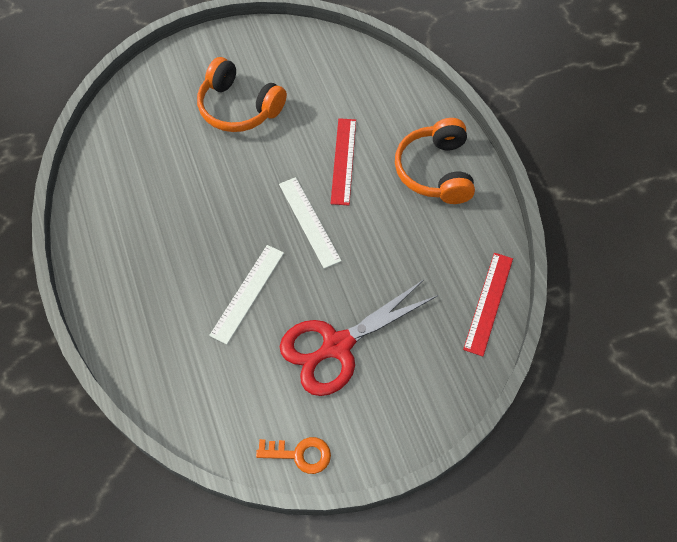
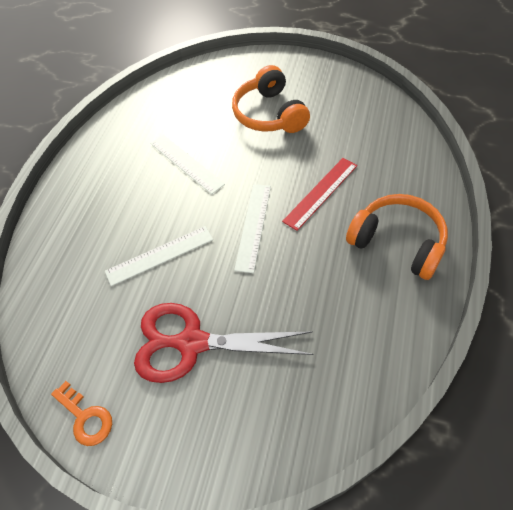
camera: 40 degrees right, 5 degrees down
(198, 197) = (186, 163): none -> white ruler
(435, 171) = (397, 242): orange headphones -> orange headphones turned 90 degrees clockwise
(488, 303) = (359, 393): red ruler -> none

